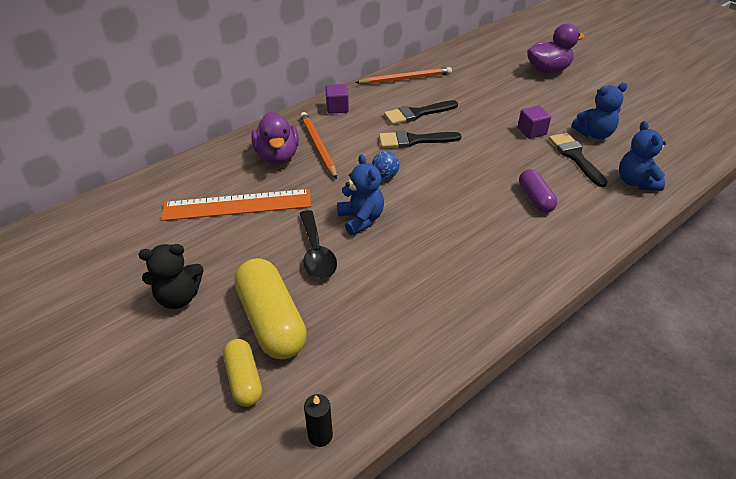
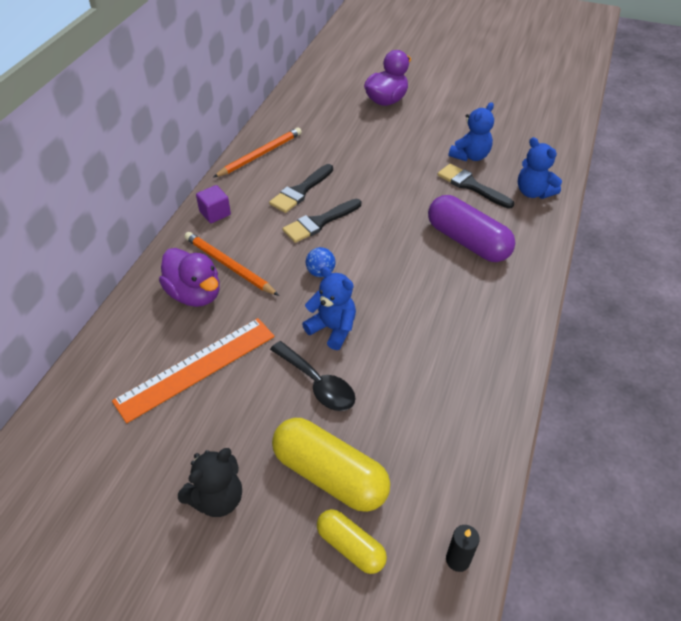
camera: 30 degrees left, 5 degrees up
(531, 131) = (417, 172): purple cube -> none
(535, 198) = (467, 241): purple capsule -> purple capsule, size x1.74

